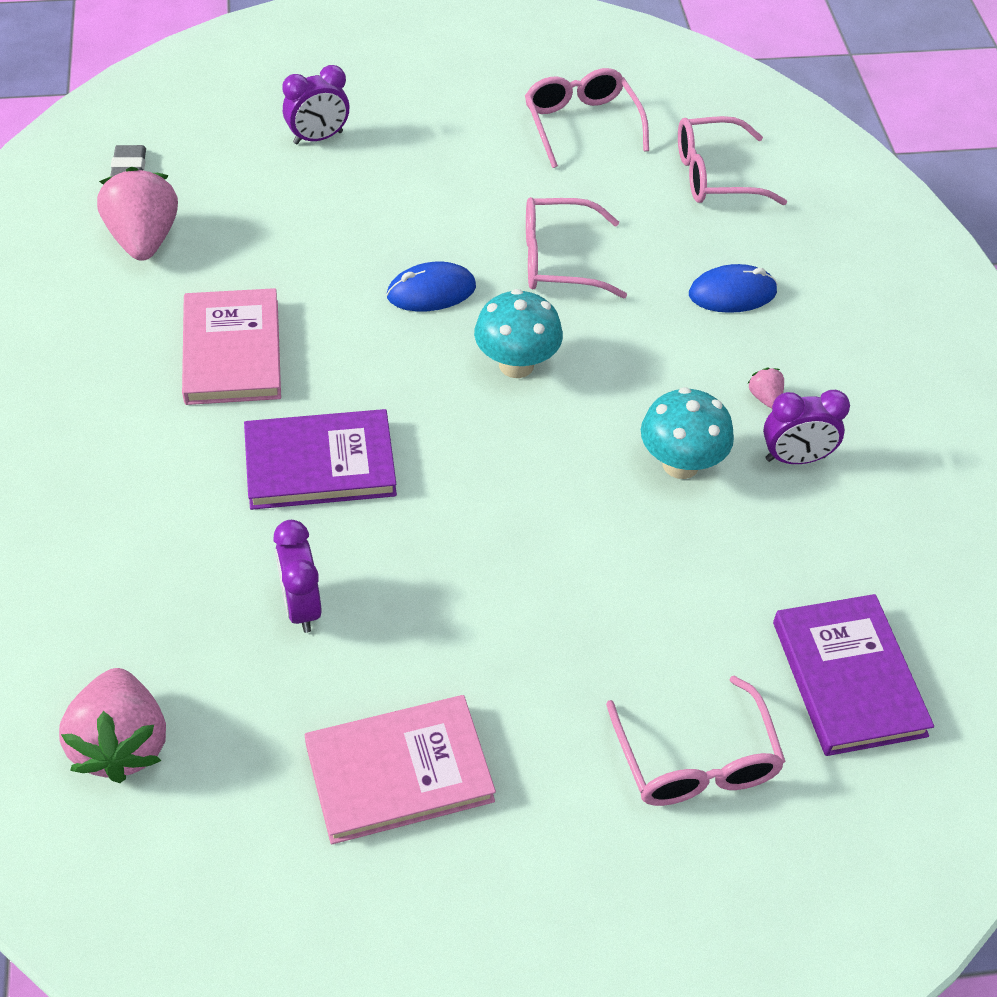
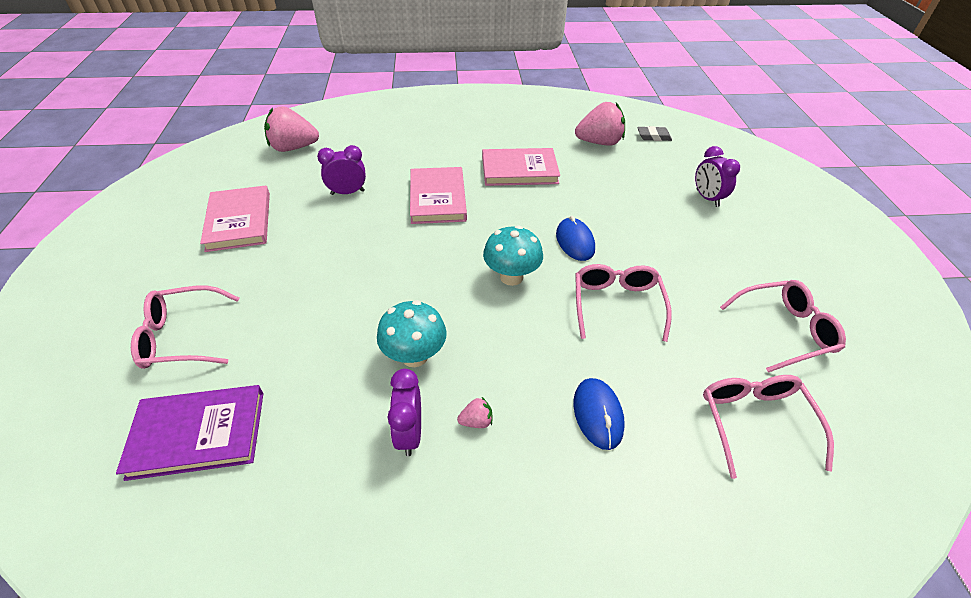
camera: 95 degrees right, 5 degrees down
(320, 464) = (437, 198): purple book -> pink book

